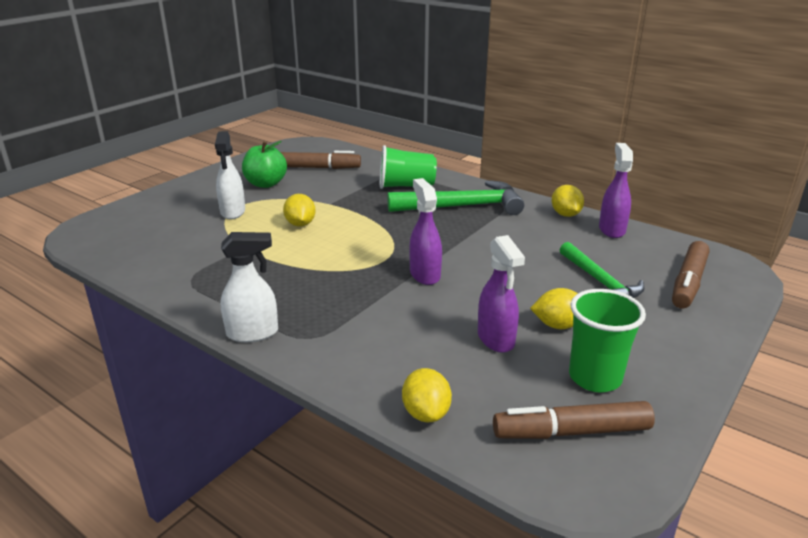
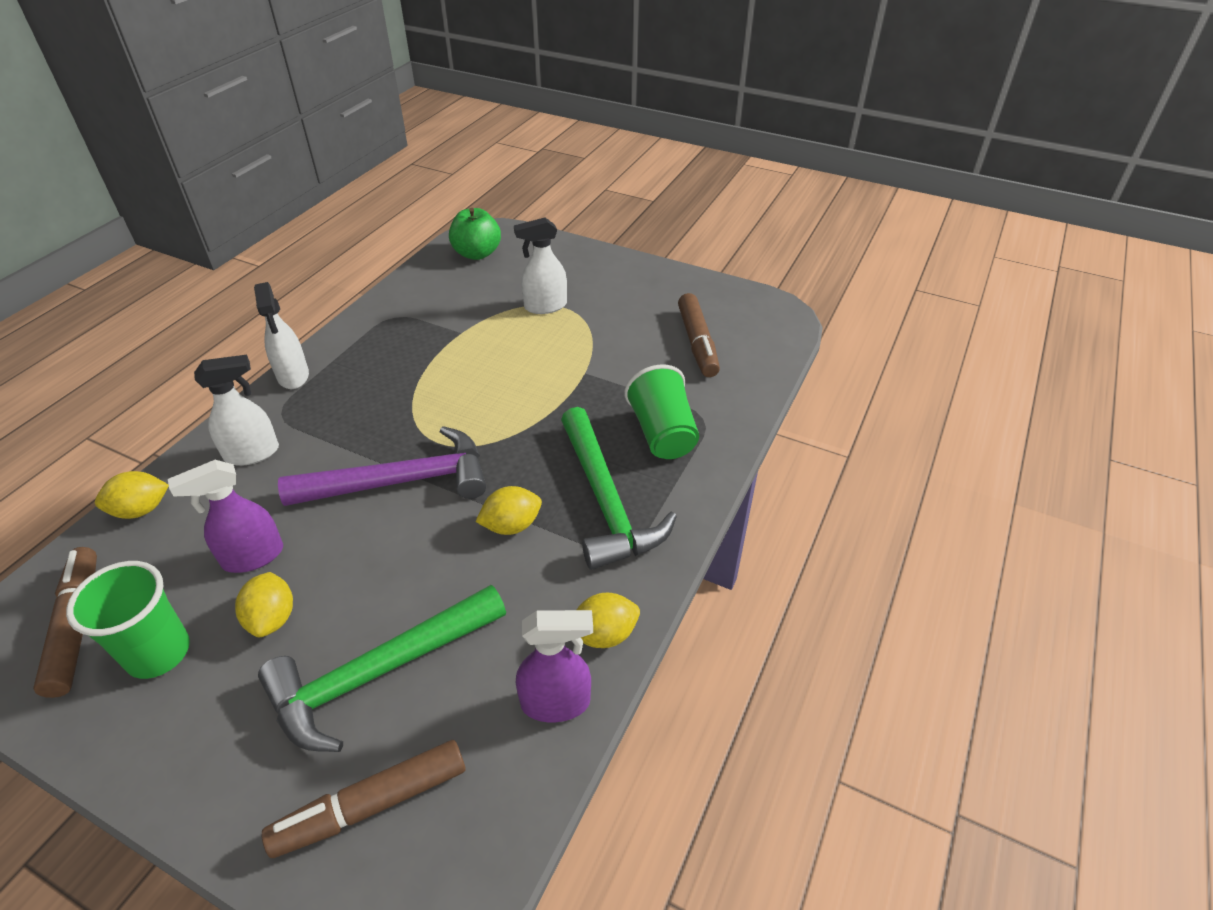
camera: 80 degrees right, 15 degrees up
(266, 184) = (630, 311): green apple -> green apple (477, 254)
(300, 224) = (522, 360): yellow lemon -> yellow lemon (511, 525)
(364, 349) = (253, 453): none -> white spray bottle
(424, 274) = (401, 481): purple spray bottle -> purple hammer
(600, 282) = (378, 673): green hammer -> green hammer, size x1.51
(688, 283) = (371, 805): brown marker -> brown marker turned 45 degrees counterclockwise

